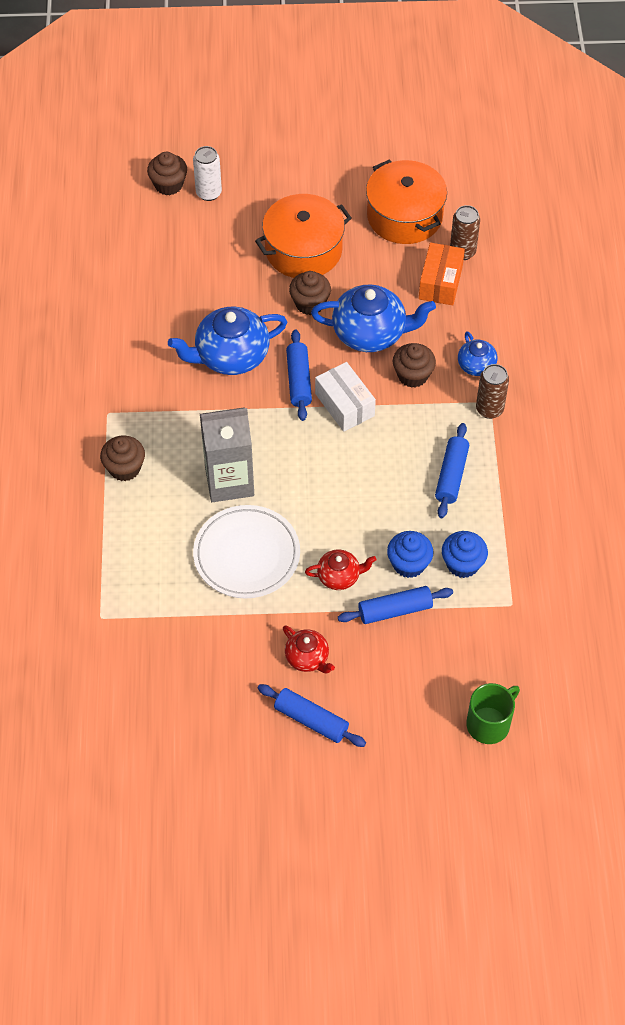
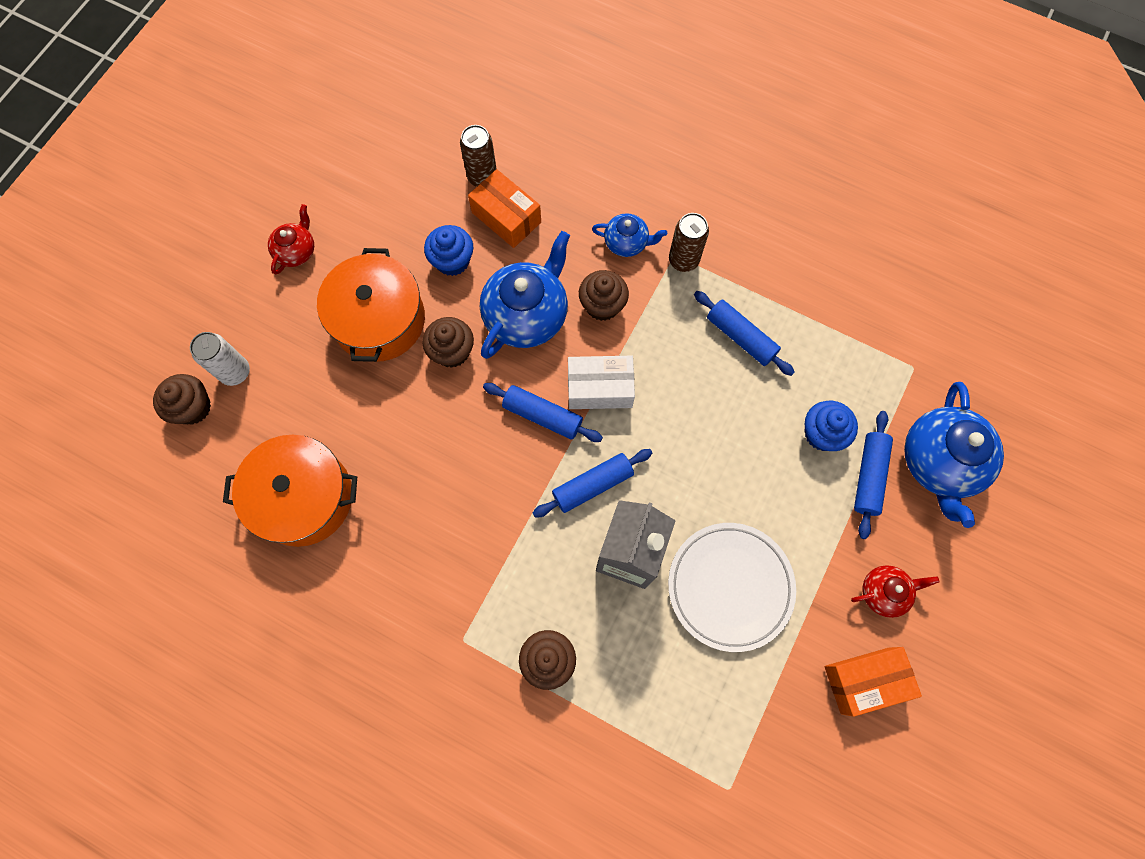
camera: 60 degrees left, 15 degrees up
(230, 356) = (468, 467): blue teapot -> blue teapot (939, 462)
(231, 672) = (865, 680): none -> orange box
(311, 720) = (958, 628): blue rolling pin -> blue rolling pin (592, 485)
(339, 576) = (803, 507): red teapot -> red teapot (296, 251)
(404, 216) = (402, 202): orange pot -> orange pot (304, 497)
(462, 564) = (847, 384): blue cupcake -> blue cupcake (452, 261)
(489, 723) = (1034, 461): green mug -> none

